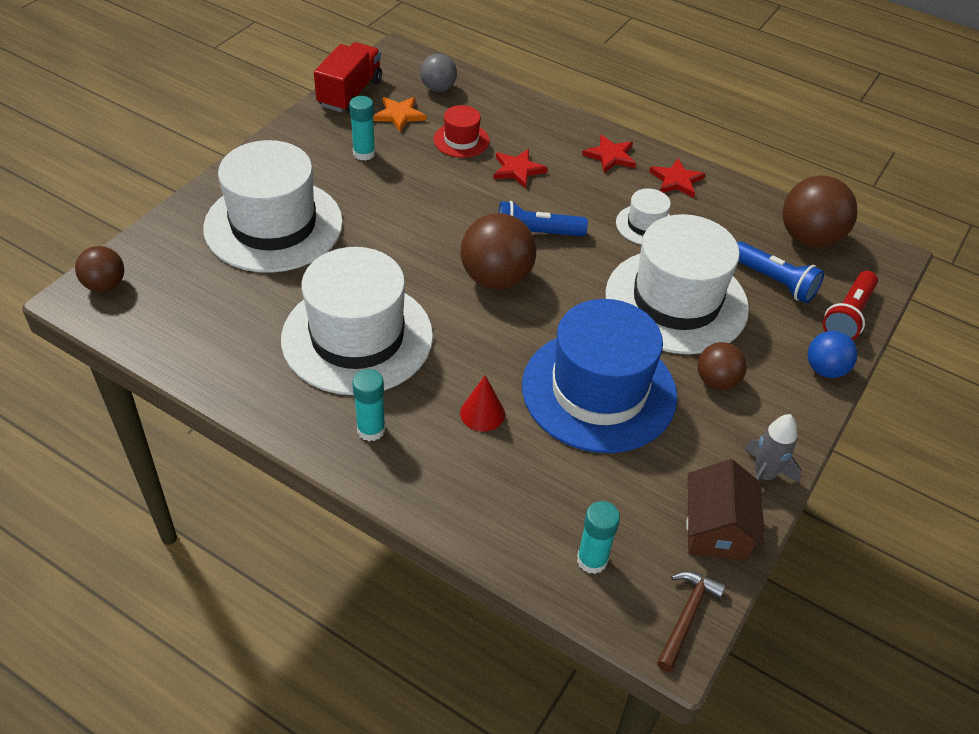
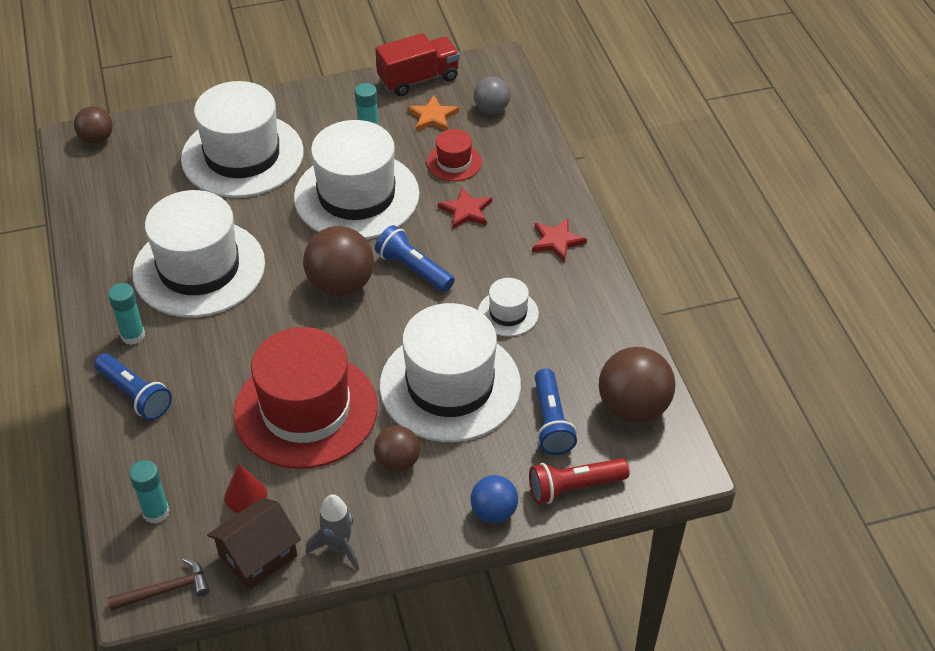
camera: 45 degrees right, 0 degrees up
(417, 204) = (356, 196): none -> white hat
(441, 477) = (135, 395): none -> blue flashlight
(482, 413) = (211, 372): red cone -> red cone (245, 495)
(599, 390) = (306, 410): blue hat -> red hat
(676, 180) = (585, 293): red star -> none

